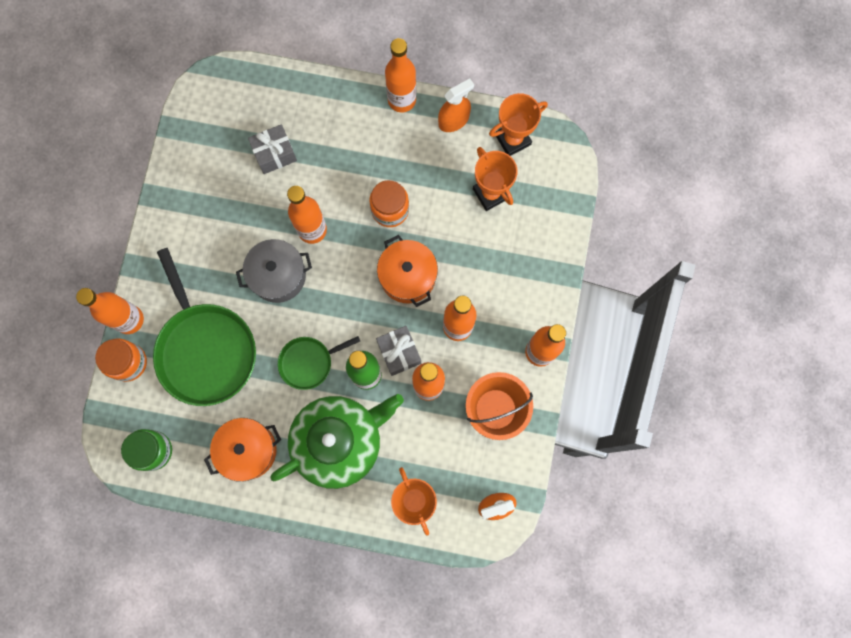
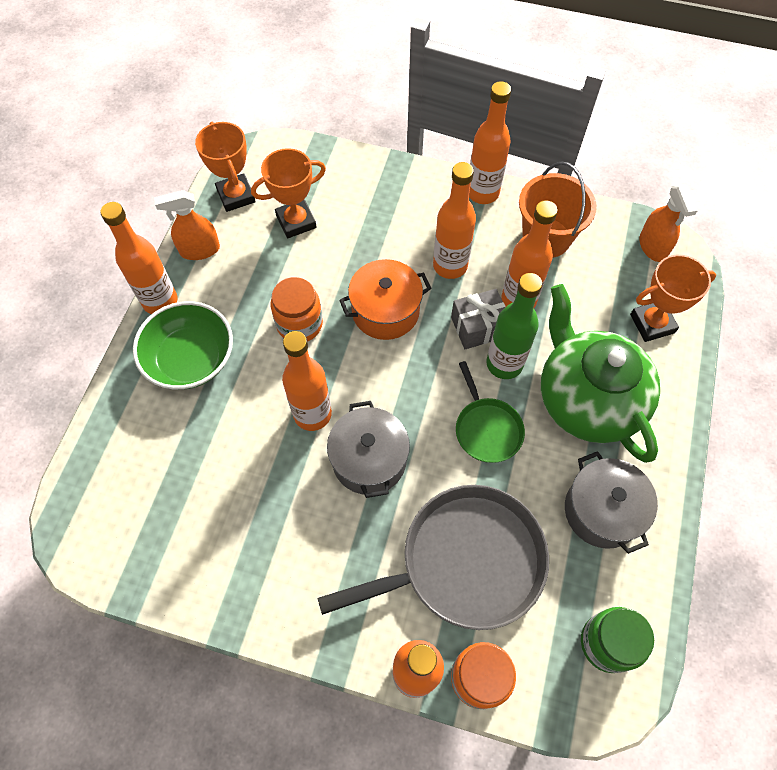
camera: 85 degrees left, 15 degrees down
(205, 349) = (464, 562): green pan -> grey pan
(248, 450) = (602, 511): orange pot -> grey pot
(274, 154) = (199, 455): grey gift -> none
(352, 133) = (191, 358): none -> green bowl
(454, 120) = (199, 250): orange spray bottle -> orange spray bottle turned 75 degrees counterclockwise

